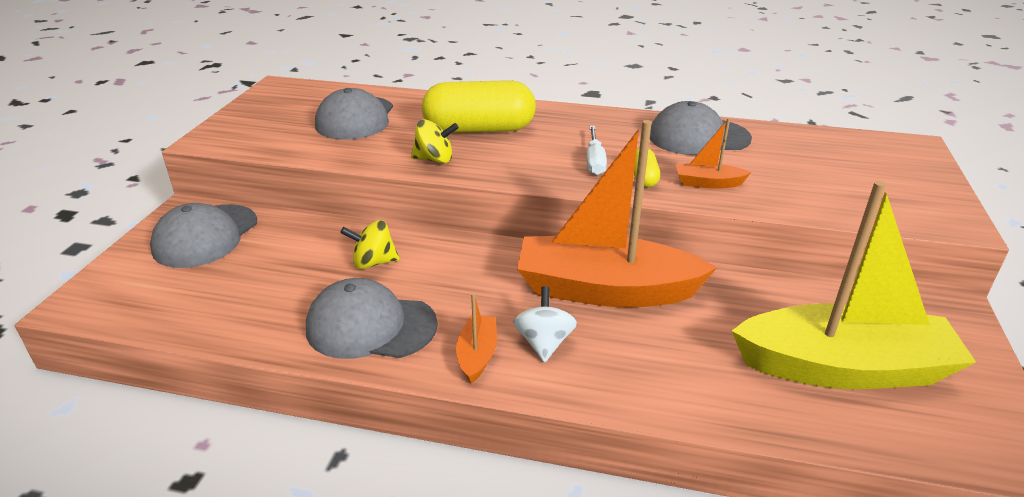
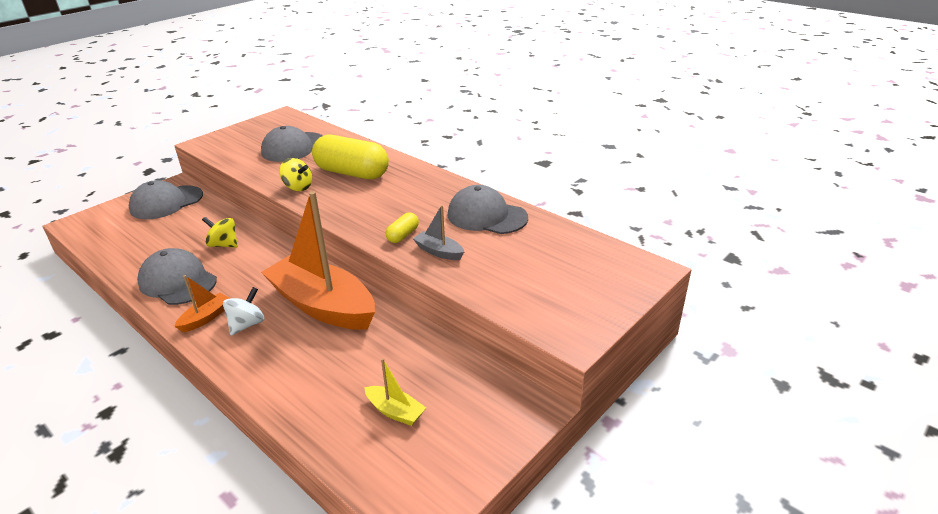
camera: 30 degrees right, 0 degrees up
(594, 161) = (389, 215): white screwdriver -> none
(708, 183) = (439, 252): orange boat -> grey boat
(843, 368) = (395, 411): yellow boat -> yellow boat, size x0.42

